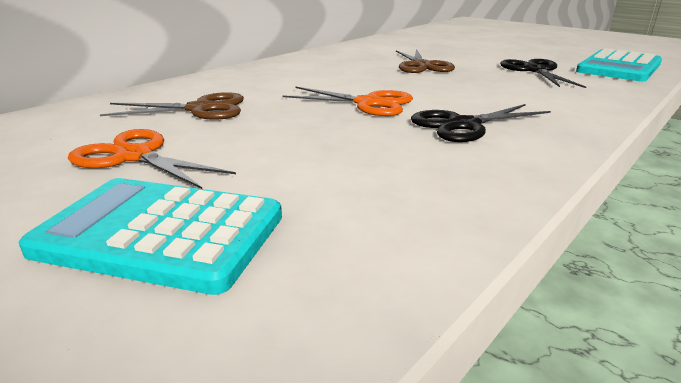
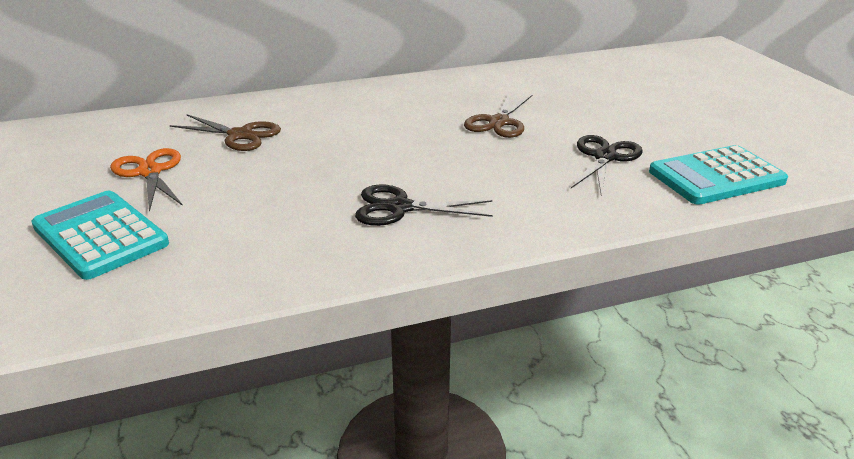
camera: 30 degrees right, 5 degrees up
(368, 103) = (367, 162): orange scissors -> none

